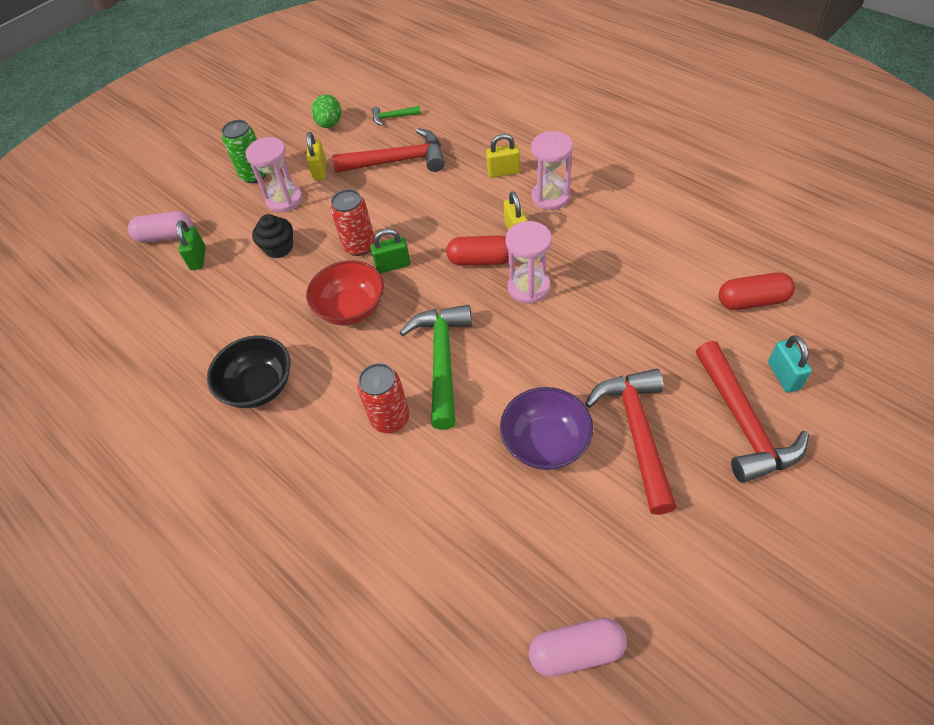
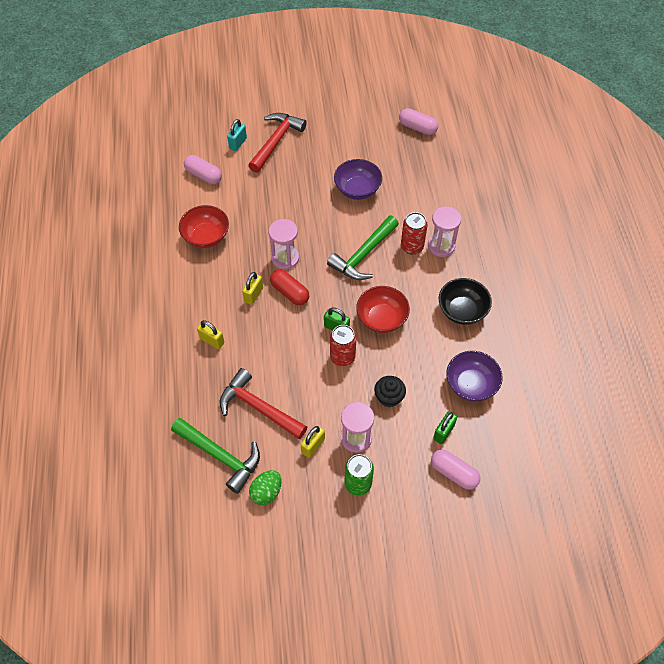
camera: 145 degrees left, 5 degrees up
(195, 317) = (471, 384): none -> purple bowl
(393, 117) = (220, 456): green hammer -> green hammer, size x2.11
(550, 197) = (210, 301): pink hourglass -> pink hourglass (441, 246)
(637, 433) = (318, 167): red hammer -> none
(642, 243) = (206, 236): none -> red bowl
(752, 301) = (203, 175): red capsule -> pink capsule

